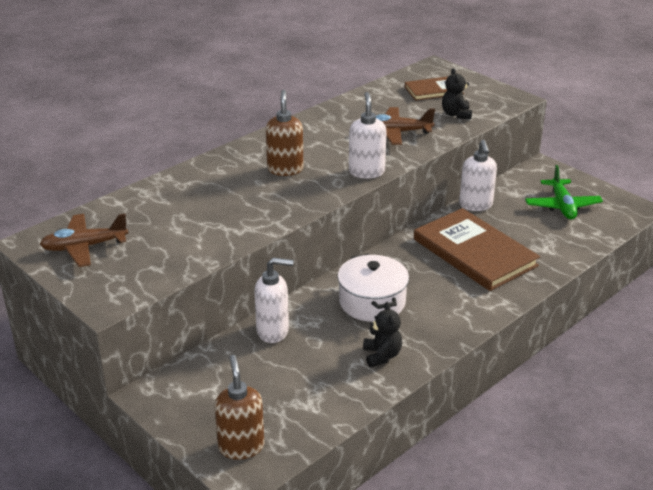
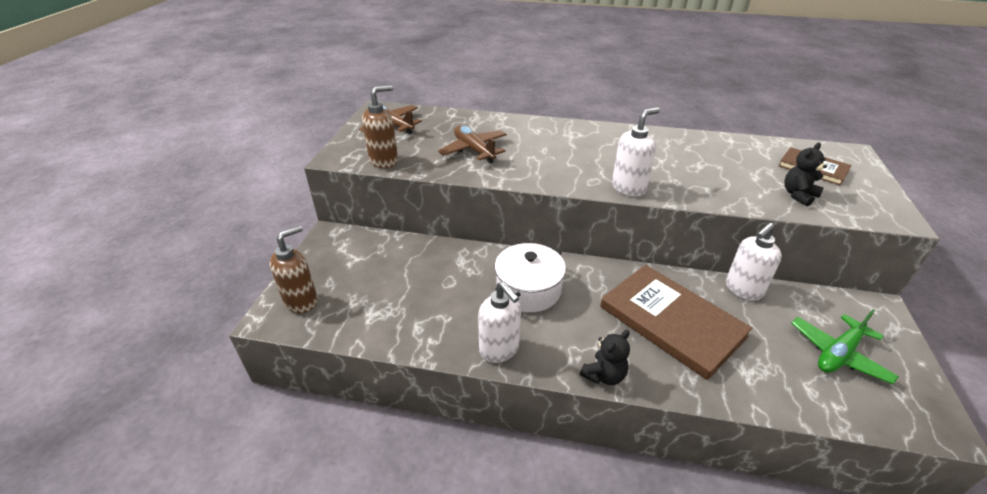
camera: 55 degrees right, 5 degrees up
(273, 331) = (441, 256): white soap dispenser -> white soap dispenser (499, 349)
(285, 169) = (576, 152): brown soap dispenser -> brown soap dispenser (384, 161)
(382, 355) = (465, 328): black teddy bear -> black teddy bear (604, 375)
(396, 132) = (711, 177): brown plane -> brown plane (474, 150)
(474, 252) = (671, 321): brown book -> brown book turned 60 degrees counterclockwise

